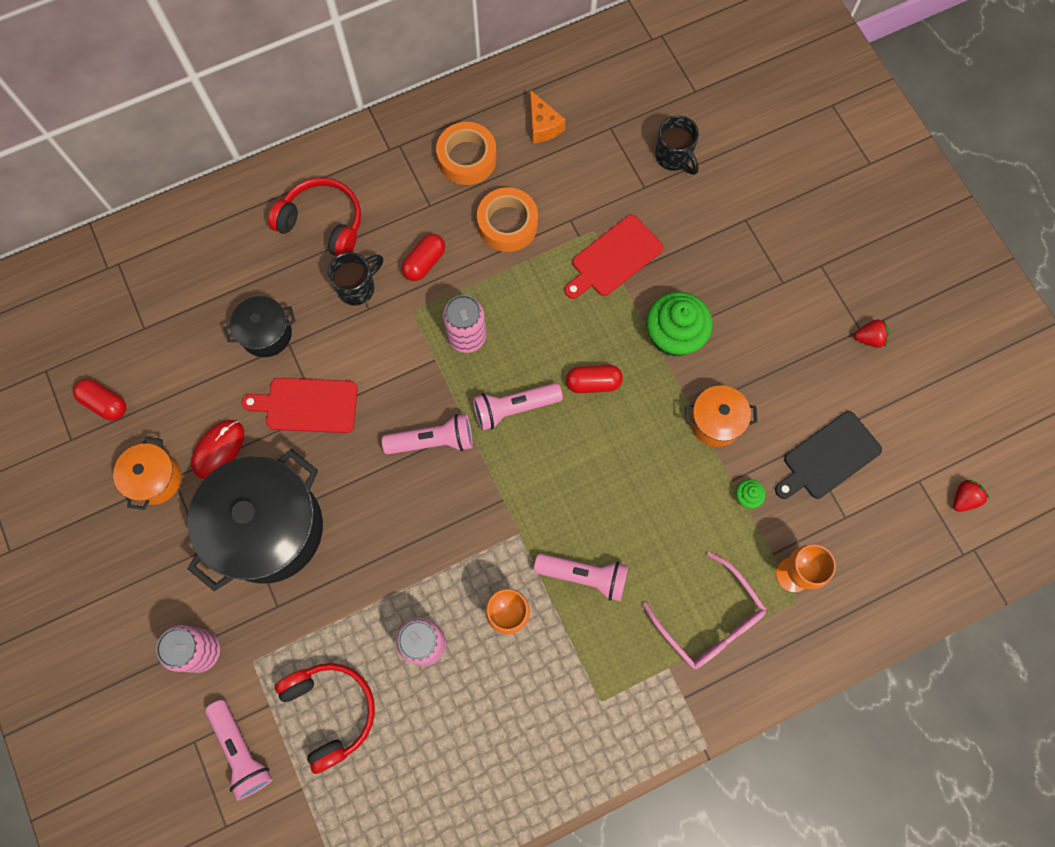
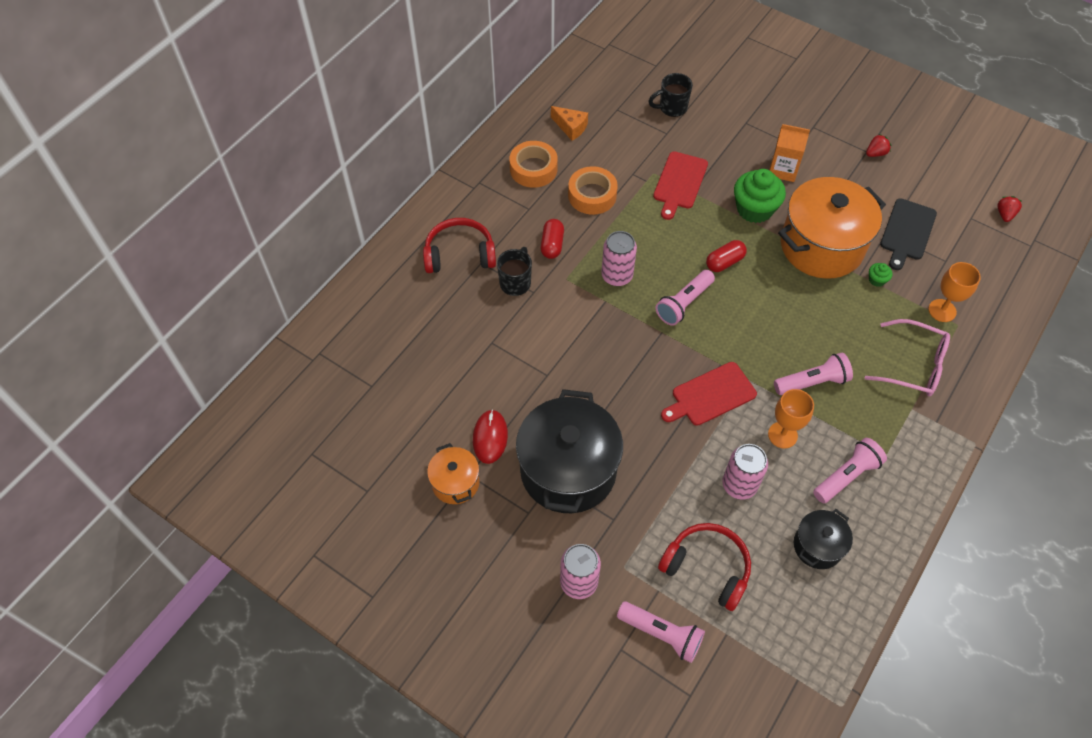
camera: 30 degrees left, 15 degrees down
(105, 403) = (377, 451): red capsule -> none
(266, 334) = (470, 344): black pot -> black pot (817, 546)
(307, 405) = (536, 375): red cutting board -> red cutting board (711, 395)
(433, 440) = (643, 352): pink flashlight -> pink flashlight (846, 476)
(673, 157) = (672, 108): black mug -> black mug turned 135 degrees clockwise
(715, 422) = (821, 246): orange pot -> orange pot, size x2.02
(743, 303) = (783, 170): none -> orange carton

